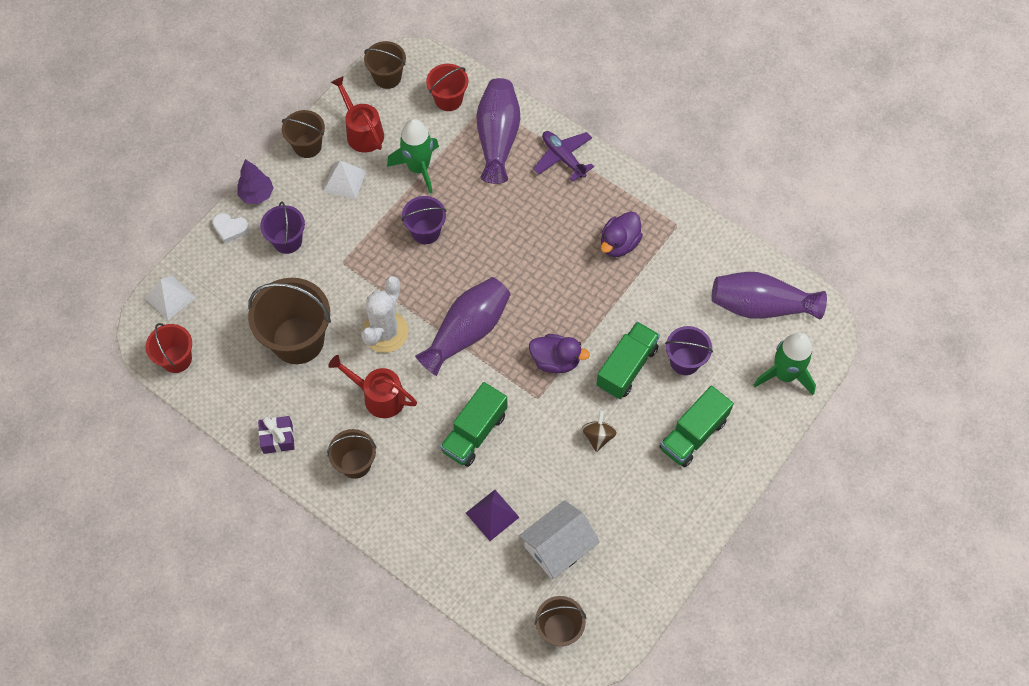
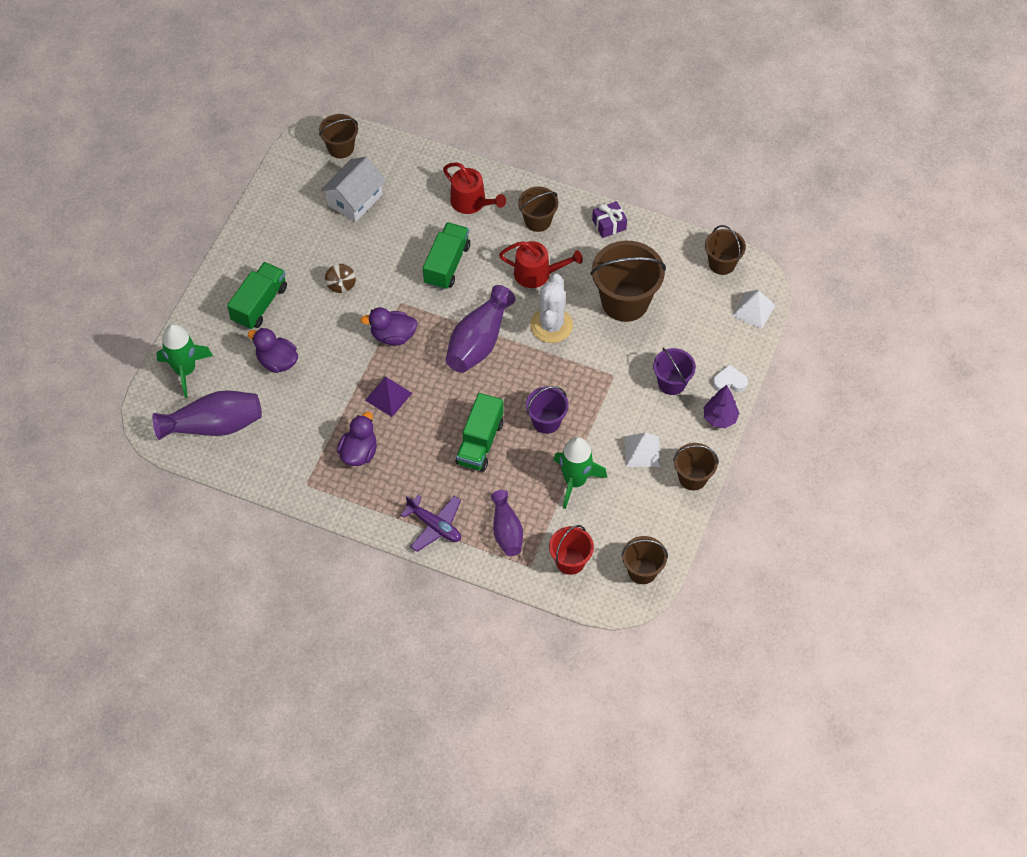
camera: 165 degrees right, 5 degrees down
(176, 359) = (722, 263): red bucket -> brown bucket
(362, 132) = (644, 504): red watering can -> red watering can (471, 202)
(492, 515) = (414, 210): purple pyramid -> purple pyramid (388, 396)
(497, 138) = (506, 531): purple vase -> purple vase, size x0.64
(626, 367) = (328, 345): green truck -> green truck (480, 442)
(685, 361) = (277, 361): purple bucket -> purple duck

